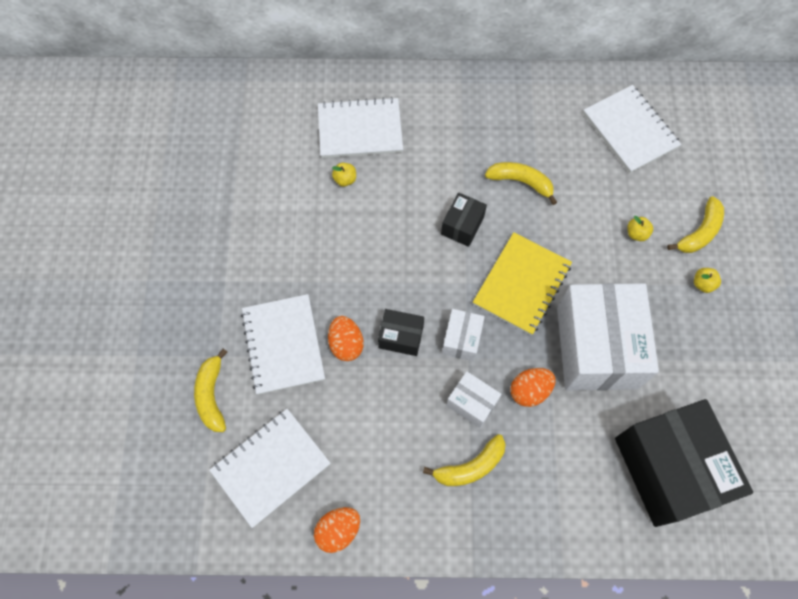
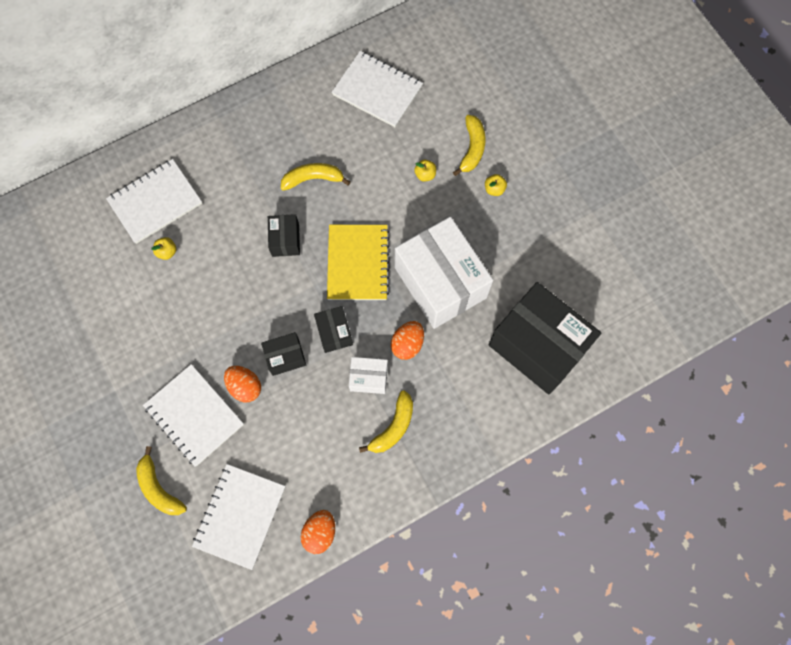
camera: 30 degrees left, 5 degrees up
(461, 339) = (334, 333): white box -> black box

